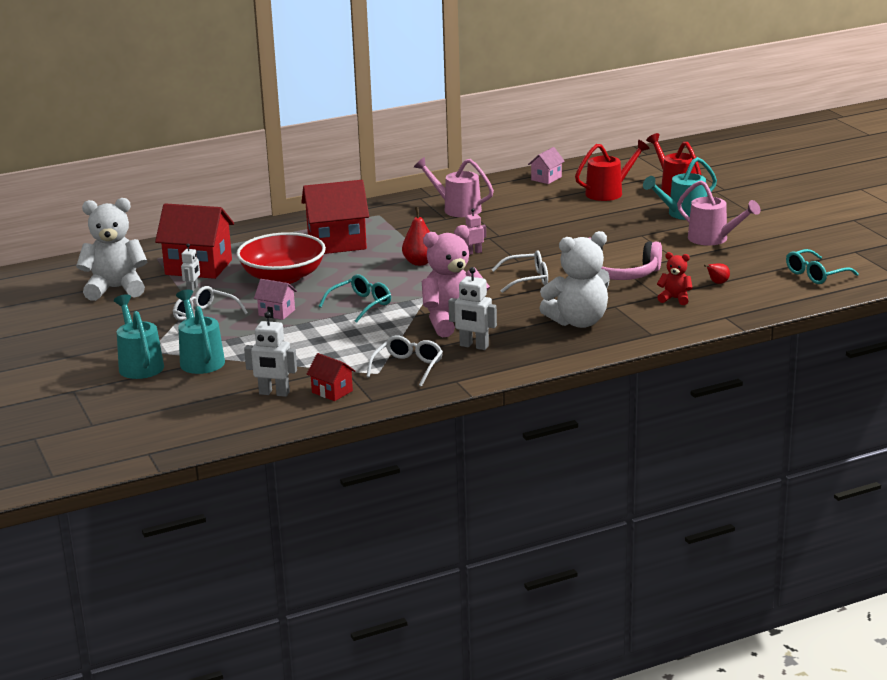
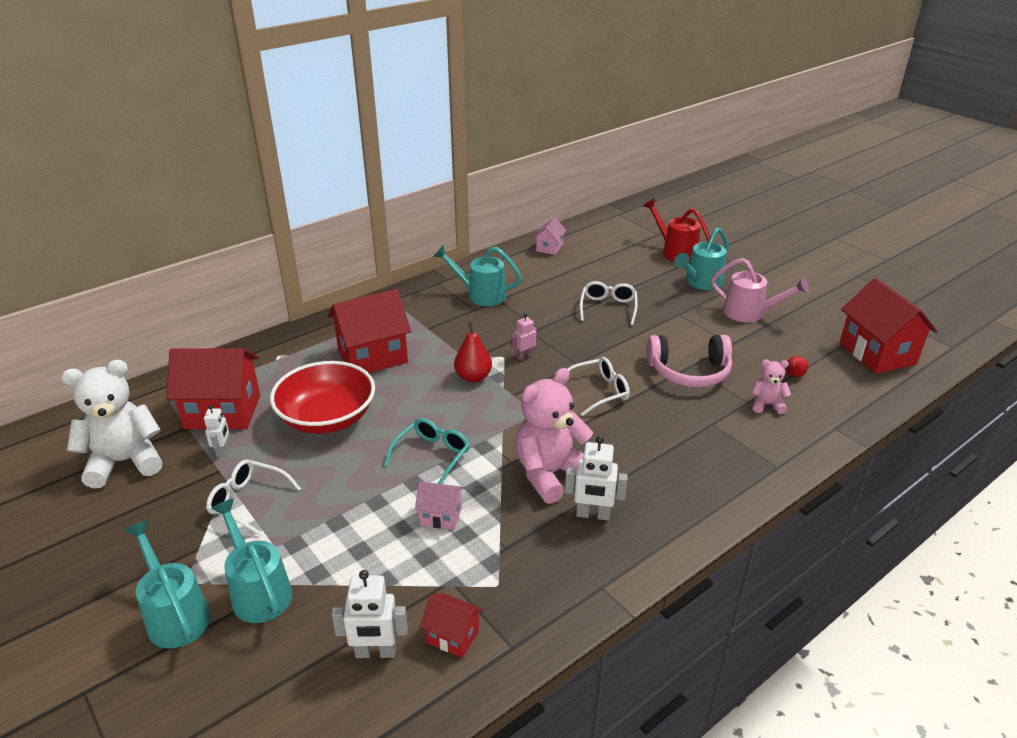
camera: 15 degrees left, 10 degrees up
(277, 312) = (336, 482): pink house -> pink house (440, 516)
(408, 367) = (531, 568): white glasses -> white glasses (608, 308)
(457, 209) = (480, 295): pink watering can -> turquoise watering can
(578, 322) = (688, 455): white teddy bear -> none
(609, 192) = (617, 261): red watering can -> none
(675, 299) = (766, 404): red teddy bear -> pink teddy bear
(815, 275) = (877, 353): turquoise glasses -> red house

